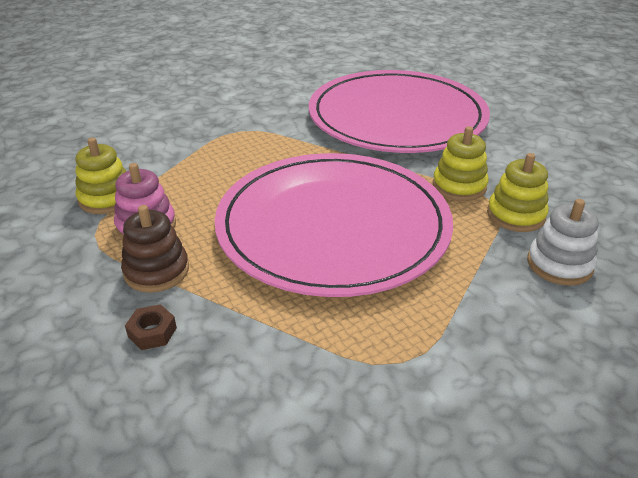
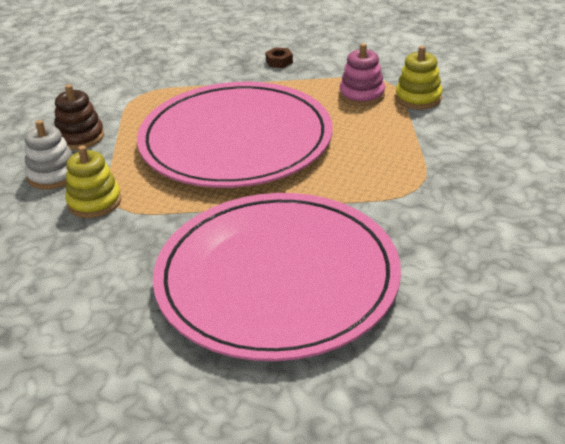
camera: 150 degrees right, 0 degrees up
(156, 271) = (316, 80): brown stacking toy -> brown stacking toy (80, 137)
(459, 186) = (155, 211): yellow stacking toy -> none

